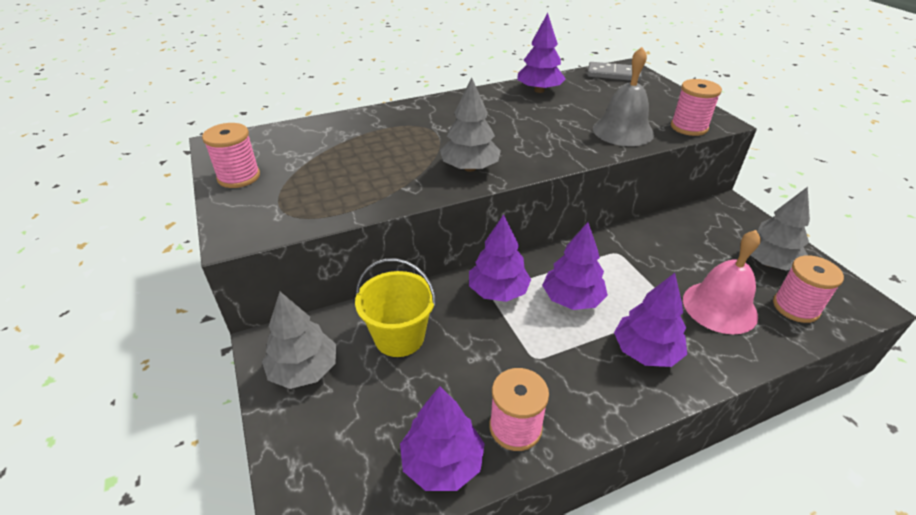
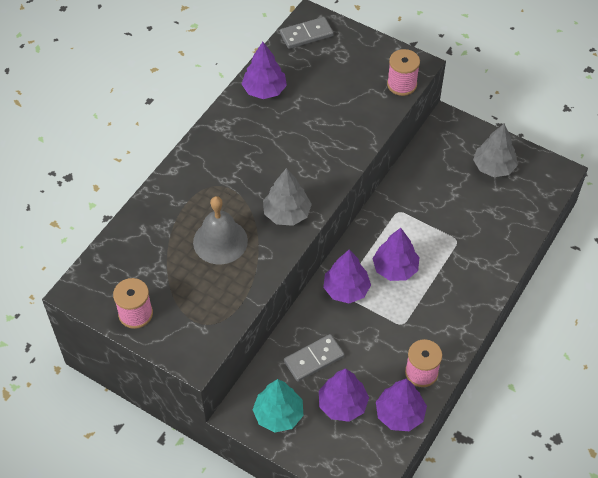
camera: 35 degrees left, 15 degrees up
(304, 370) = (278, 414): grey tree -> turquoise tree
(399, 337) = (314, 359): yellow bucket -> grey domino
(623, 131) = (360, 113): grey bell -> grey bell (220, 241)
(646, 351) = (459, 282): purple tree -> purple tree (342, 404)
(719, 307) = (482, 223): pink bell -> none
(795, 307) = (523, 198): pink spool -> none

